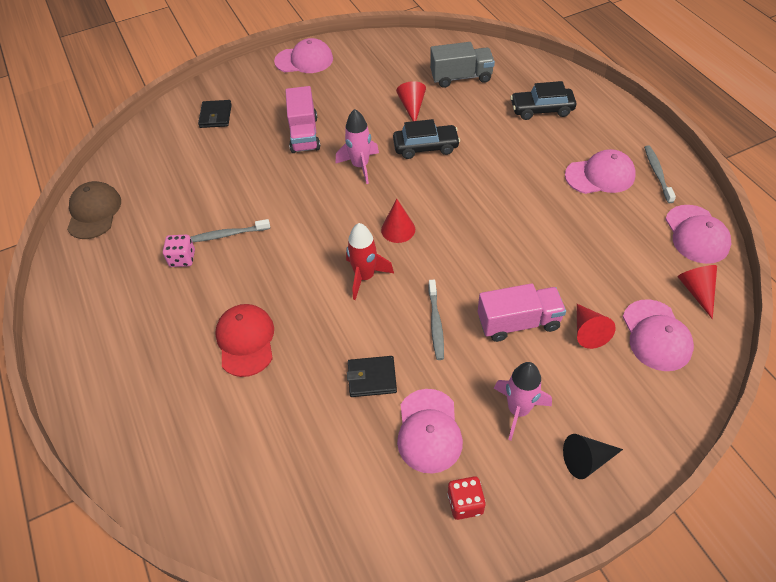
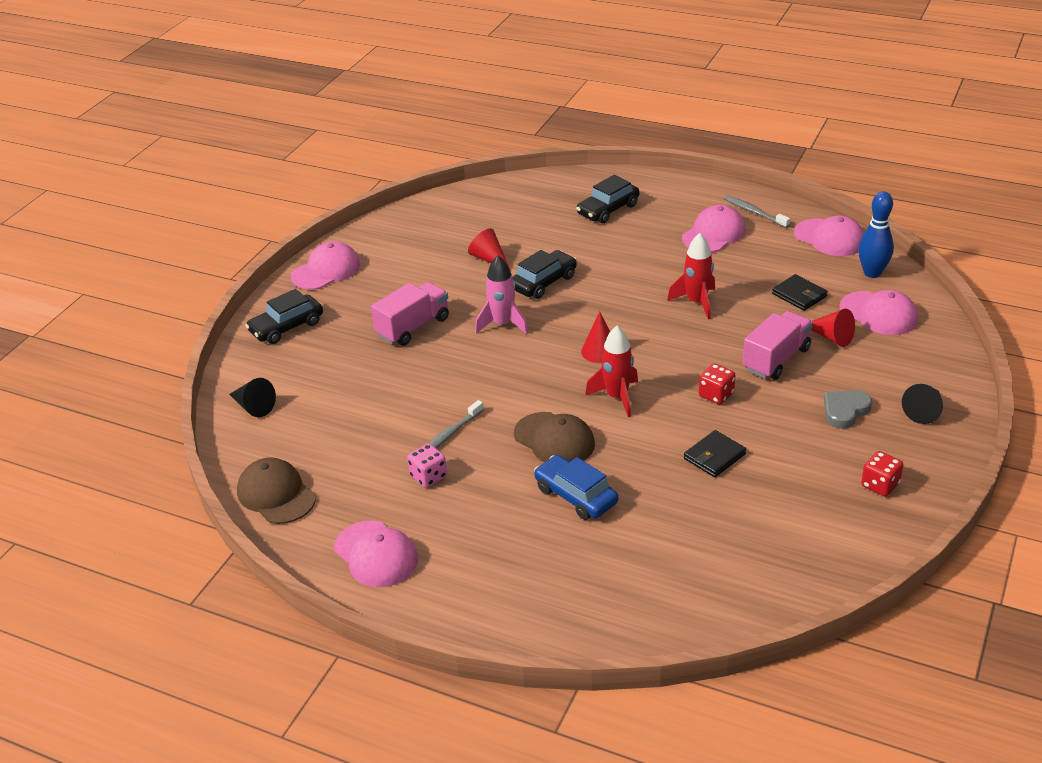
camera: 40 degrees left, 15 degrees down
(154, 139) = (253, 406): none -> black cone
(215, 116) = (295, 357): black wallet -> black wallet (799, 295)
(236, 91) = (286, 327): none -> black car
(246, 341) = (575, 496): red cap -> blue car
(285, 284) = (554, 439): none -> brown cap
(304, 134) = (413, 327): pink truck -> pink truck turned 90 degrees counterclockwise
(429, 431) = (800, 461): pink cap -> pink cap (376, 554)
(435, 323) = (716, 395): grey toothbrush -> red dice
(461, 77) = (504, 217): grey truck -> none
(515, 230) = (696, 302): none -> red rocket
(518, 410) = (845, 411): pink rocket -> grey heart
(697, 291) = (872, 273): red cone -> blue bowling pin

